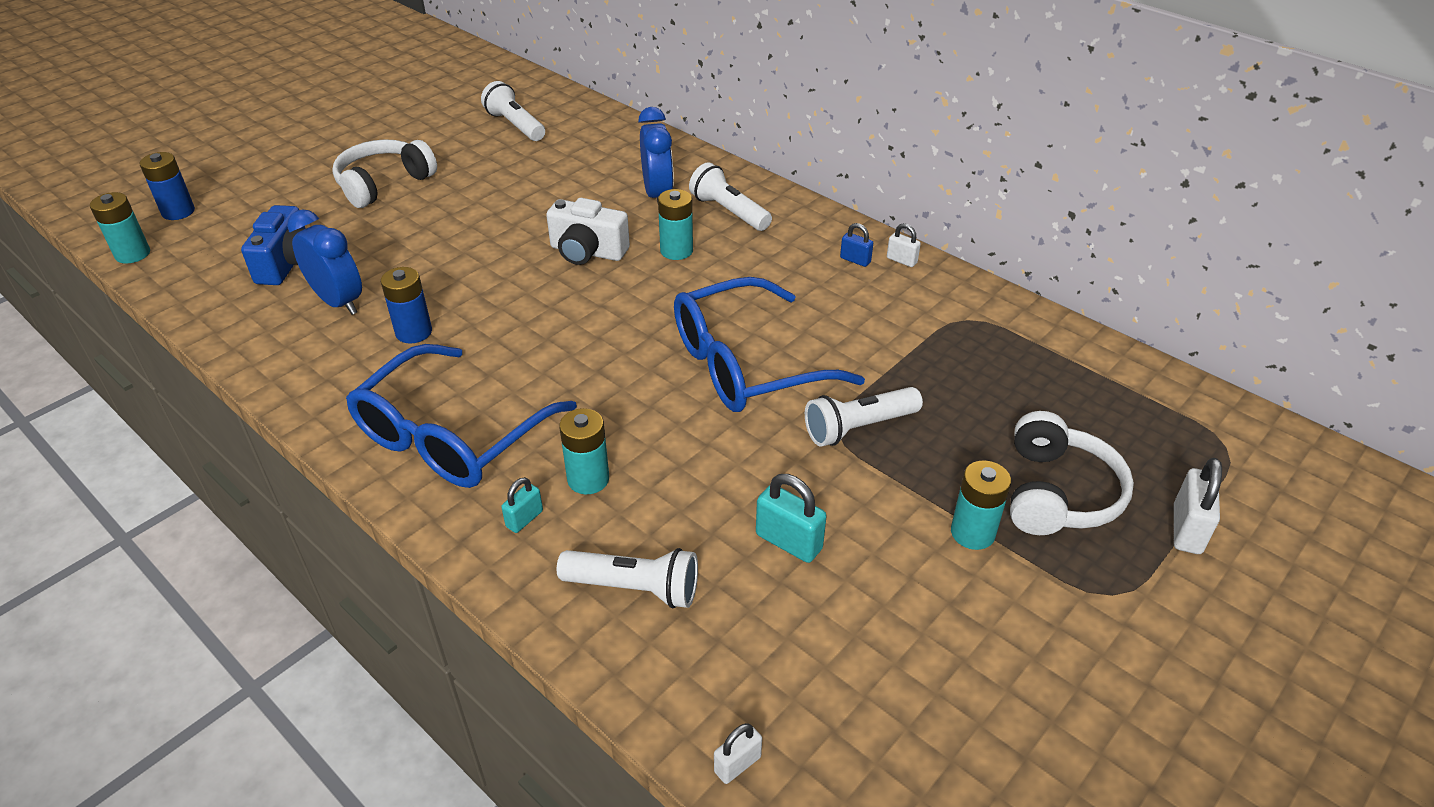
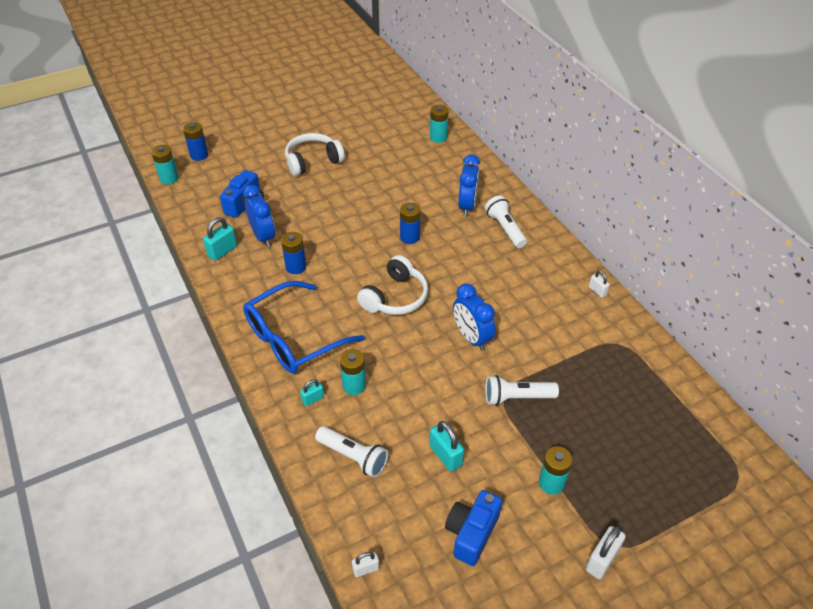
camera: 20 degrees right, 5 degrees up
(272, 338) = (222, 251): none -> turquoise padlock
(515, 125) = (402, 135): white flashlight -> none
(587, 252) = (410, 237): white camera -> blue battery
(676, 251) = (462, 249): turquoise battery -> turquoise battery (438, 137)
(748, 364) = (471, 338): blue glasses -> blue clock
(855, 260) = (568, 283): blue padlock -> none
(888, 646) = (471, 533): none -> blue camera
(1058, 493) = (615, 474): white headphones -> white headphones (395, 297)
(1186, 529) = (682, 521): white padlock -> white padlock (601, 560)

